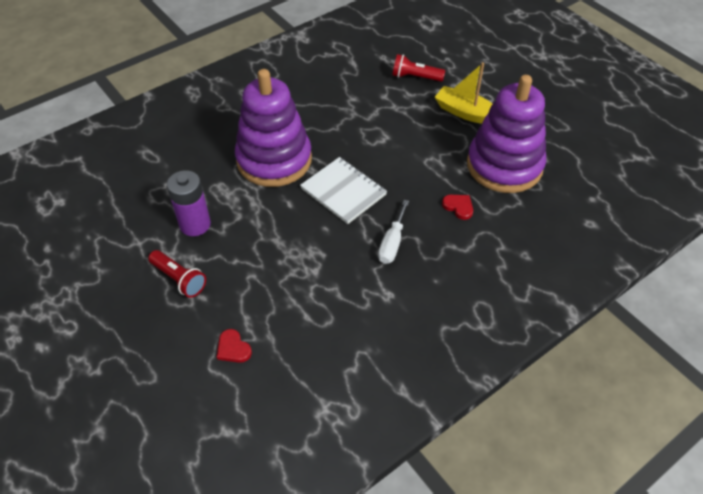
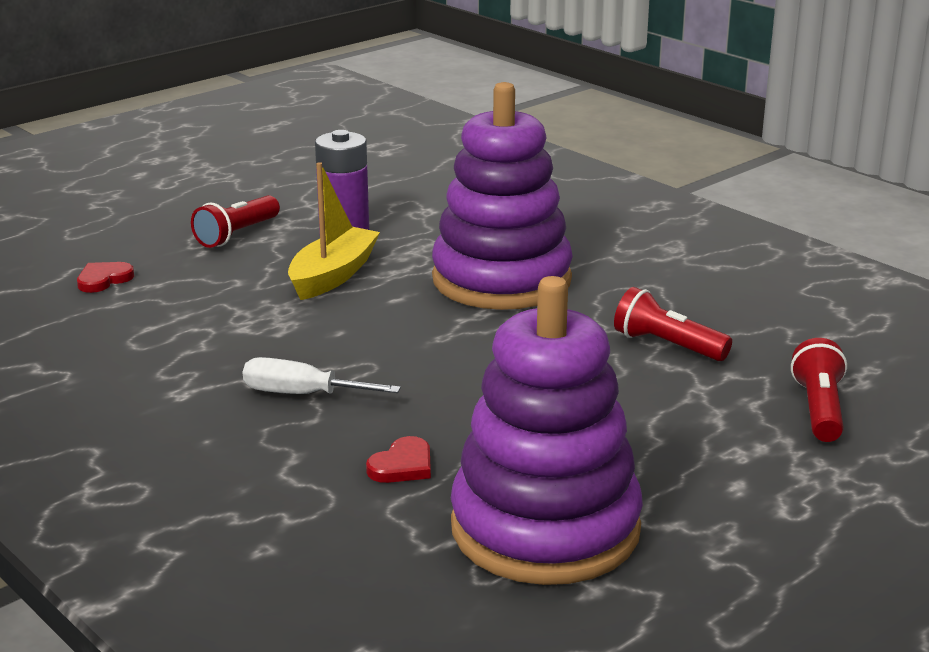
camera: 85 degrees right, 25 degrees down
(343, 191) = (431, 343): white notebook -> none
(355, 111) = (667, 345): none -> red flashlight
(466, 113) = (719, 477): yellow boat -> yellow boat (333, 275)

